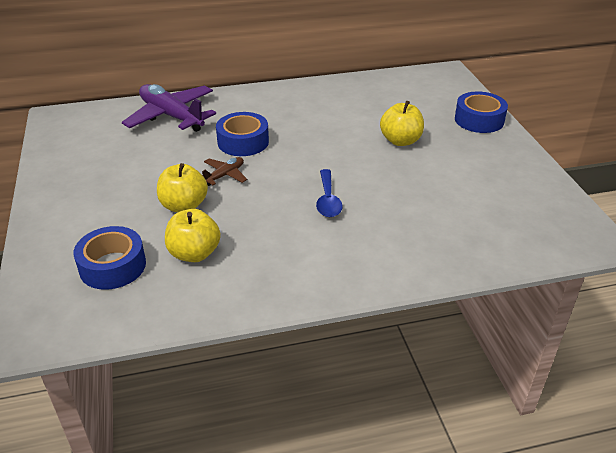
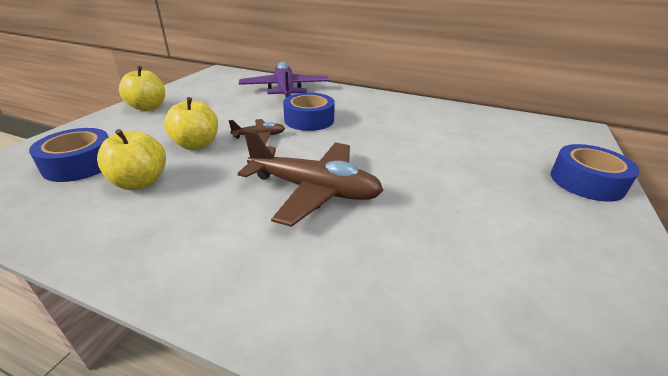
camera: 35 degrees right, 5 degrees down
(328, 200) = (314, 190): blue spoon -> brown plane
(400, 141) = (460, 168): yellow apple -> yellow apple (148, 107)

